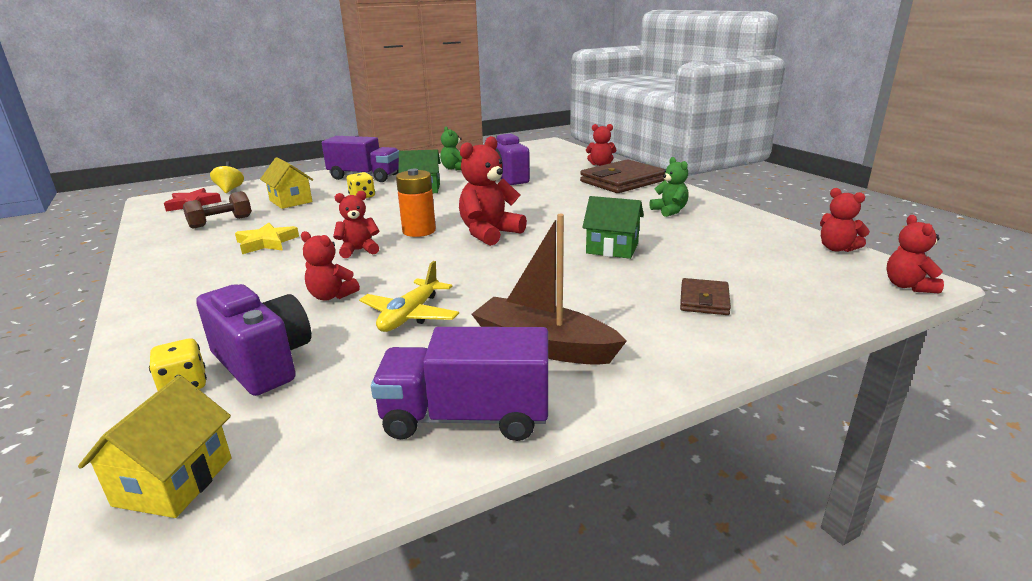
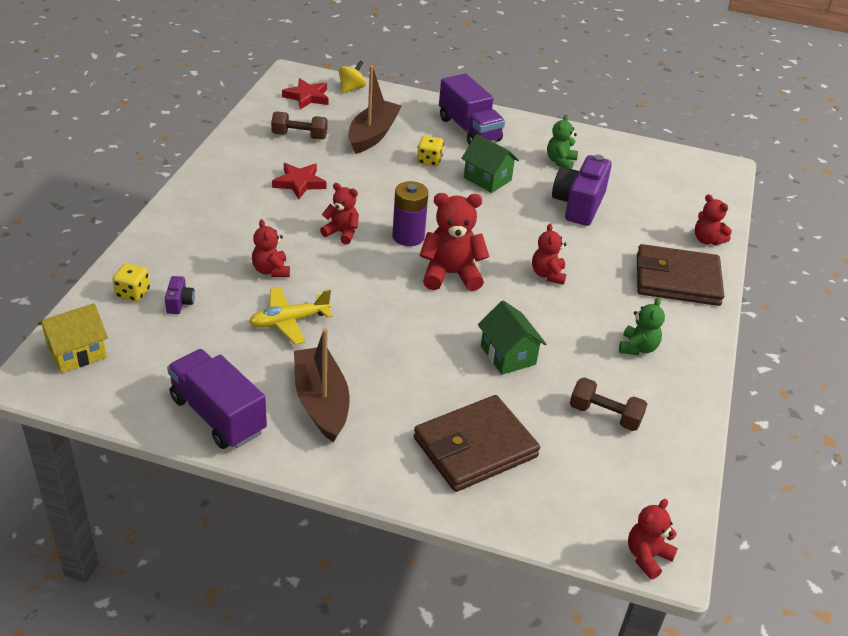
camera: 40 degrees right, 15 degrees up
(263, 362) = (180, 303): purple camera -> purple camera, size x0.45
(266, 242) = (299, 183): yellow star -> red star
(290, 201) = (373, 135): yellow house -> brown boat
(419, 231) = (408, 237): orange battery -> purple battery
(704, 300) = (475, 447): brown wallet -> brown wallet, size x1.94
(726, 243) = (605, 415): none -> brown dumbbell
(837, 248) = (683, 488): red teddy bear -> red teddy bear (548, 274)

